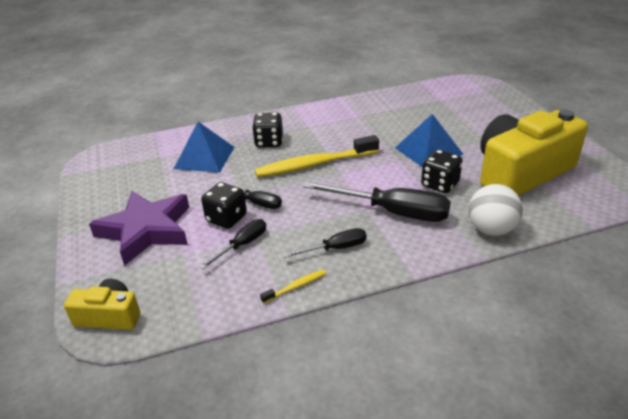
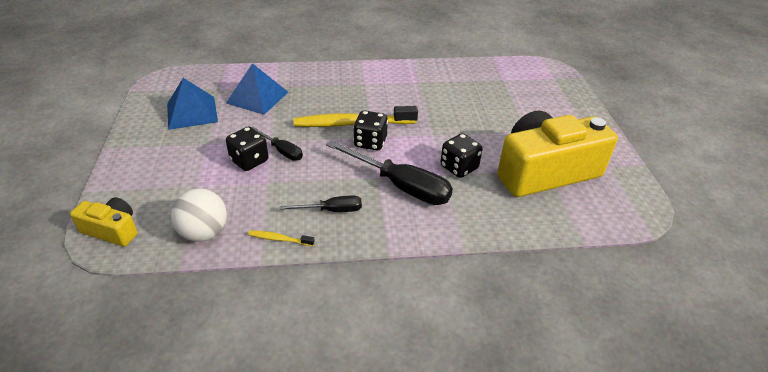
camera: 10 degrees right, 5 degrees up
(146, 230) = (176, 157): purple star -> none
(242, 245) = (251, 189): black screwdriver -> none
(269, 142) = (321, 93): black dice -> black dice (370, 142)
(296, 286) = (279, 239): yellow toothbrush -> yellow toothbrush turned 150 degrees counterclockwise
(428, 151) = (465, 131): blue pyramid -> blue pyramid (192, 112)
(491, 229) = (485, 223): white ball -> white ball (204, 232)

